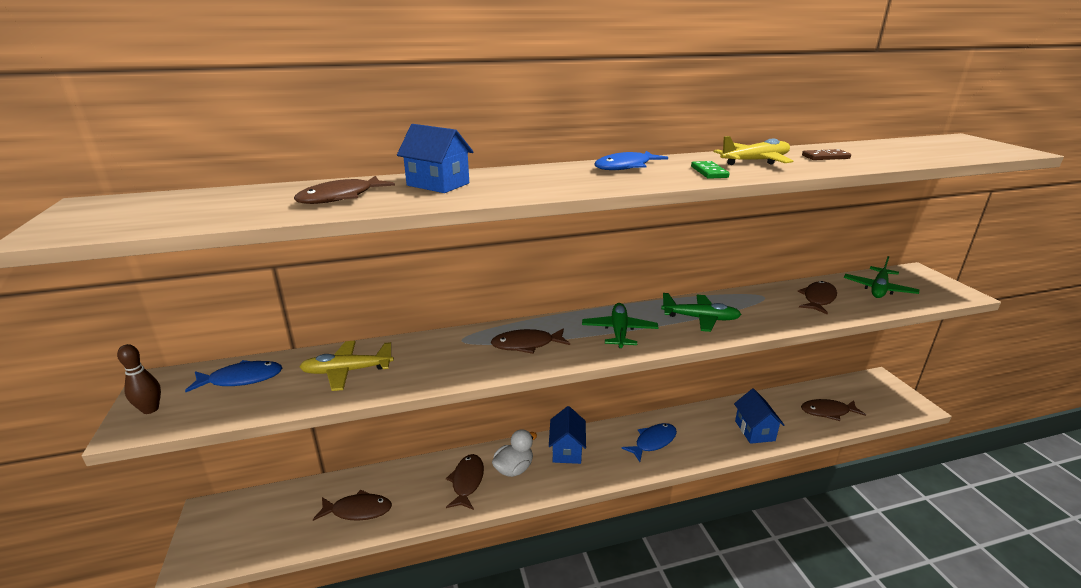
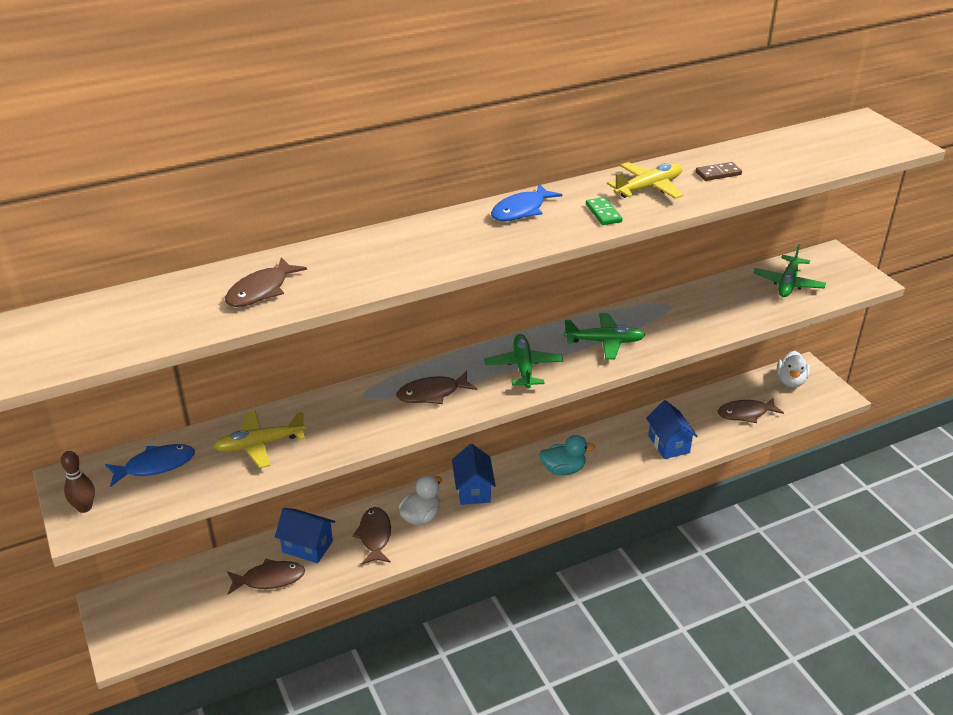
camera: 10 degrees left, 10 degrees up
(438, 184) = (344, 260): blue house -> blue house (307, 547)
(653, 442) = (563, 469): blue fish -> turquoise duck
(818, 299) = (725, 303): brown fish -> none
(868, 389) = (790, 381): none -> white duck

